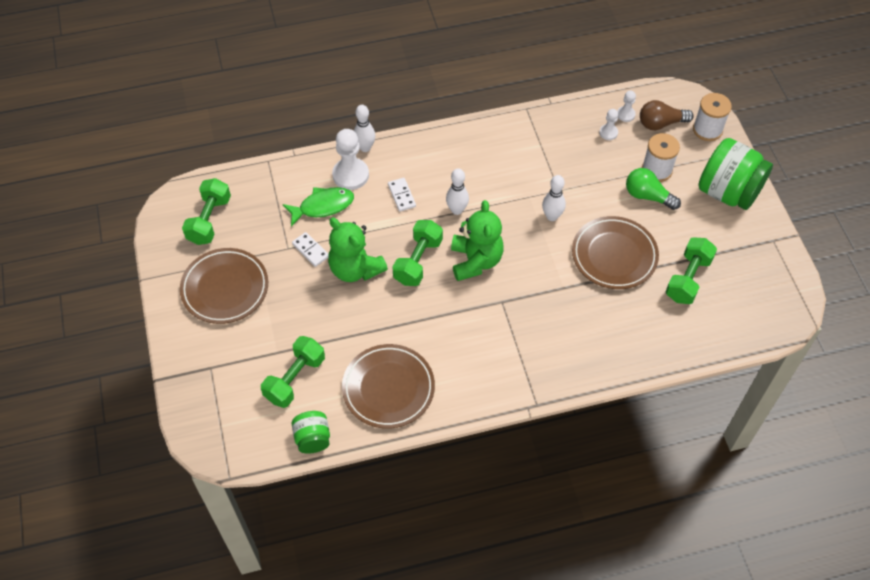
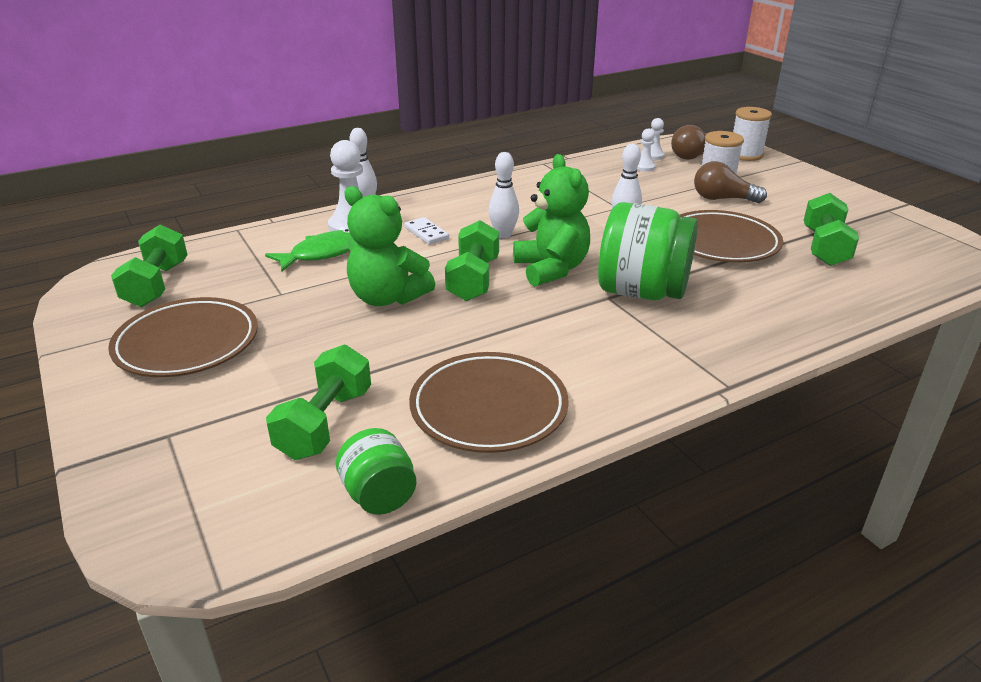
camera: 15 degrees left, 25 degrees down
(310, 250) = (315, 291): white domino -> none
(648, 196) = (722, 199): green light bulb -> brown light bulb
(728, 192) = (806, 187): green jar -> green jar (642, 292)

